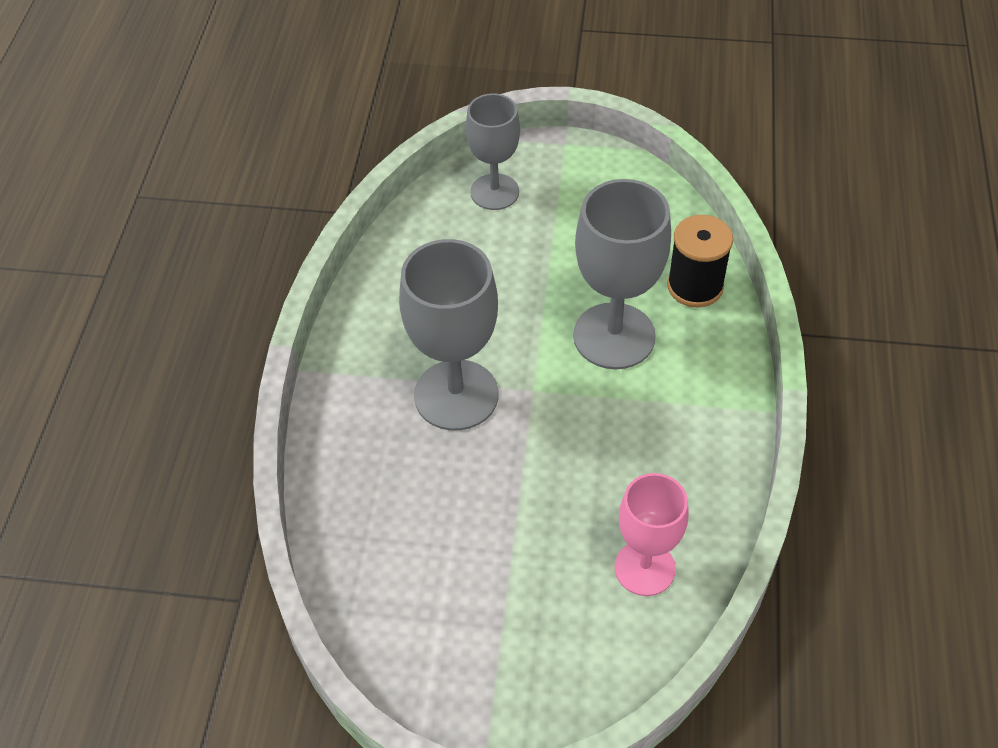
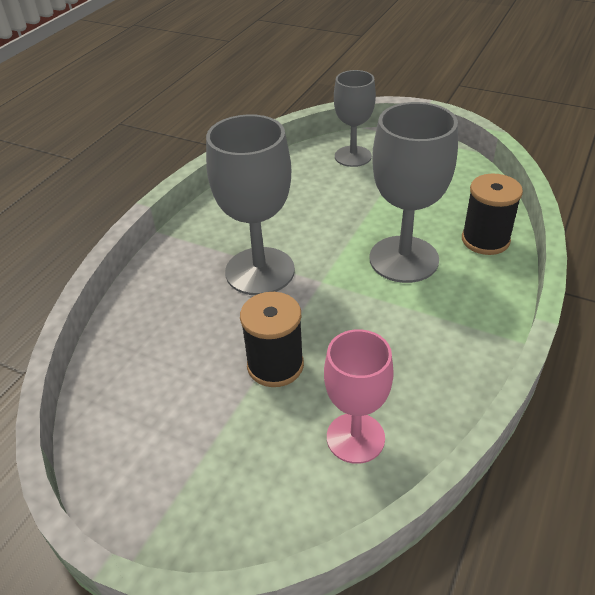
camera: 20 degrees right, 10 degrees down
(529, 511) = (275, 365): none -> black spool

